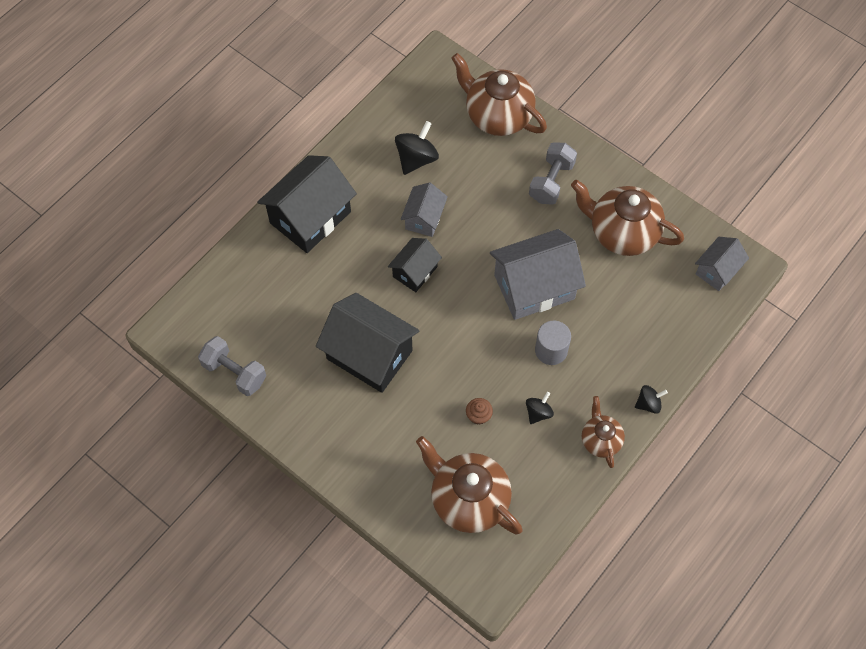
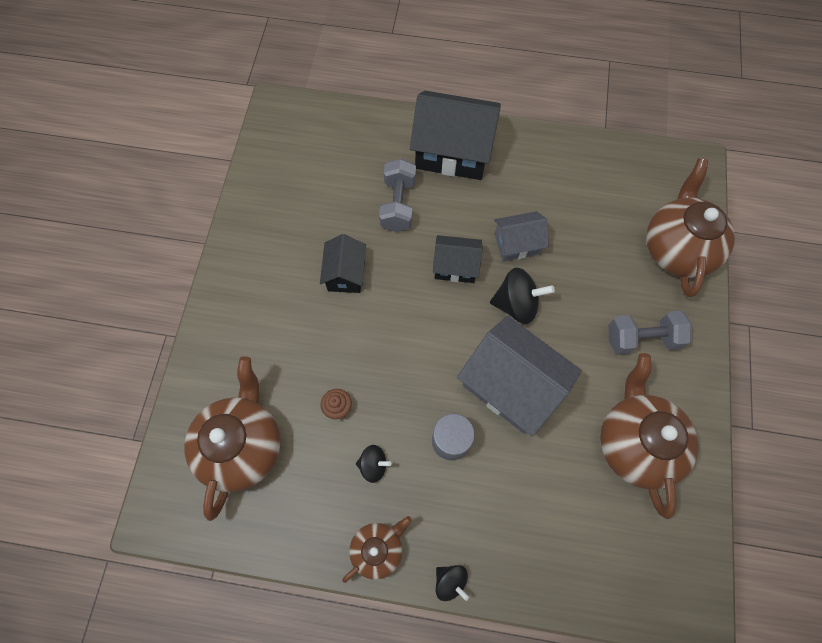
camera: 60 degrees right, 5 degrees up
(234, 372) = (266, 177): grey dumbbell -> grey dumbbell (398, 204)
(369, 355) = (345, 274): black house -> black house, size x0.55
(416, 159) = (575, 204): black spinning top -> black spinning top (516, 304)
(717, 270) = (663, 577): grey house -> none

